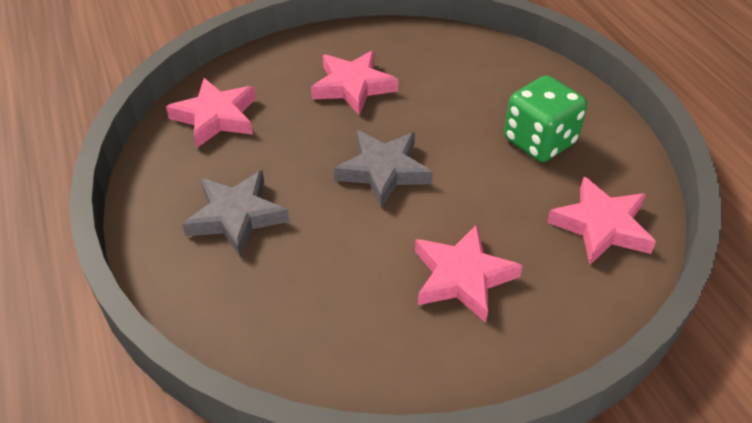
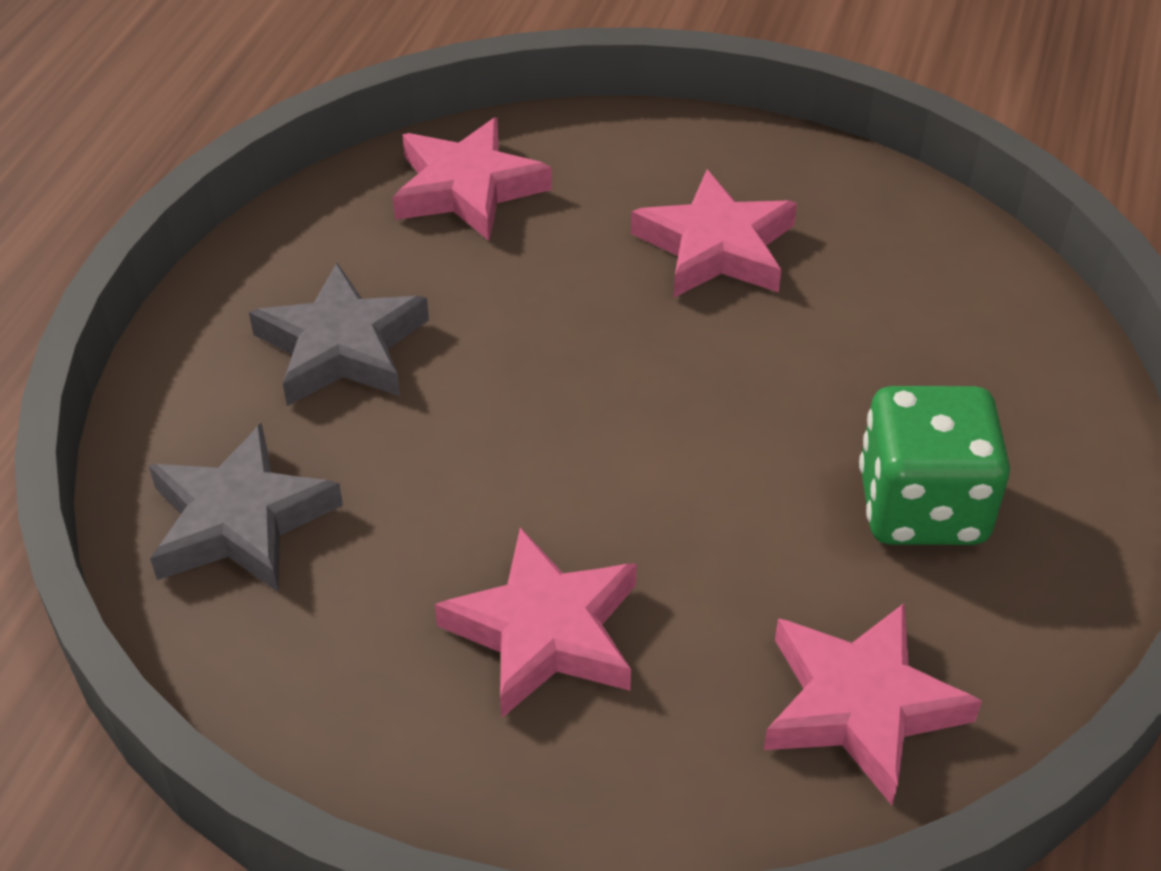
camera: 40 degrees right, 0 degrees up
(383, 171) = (612, 404): grey star -> grey star (240, 520)

